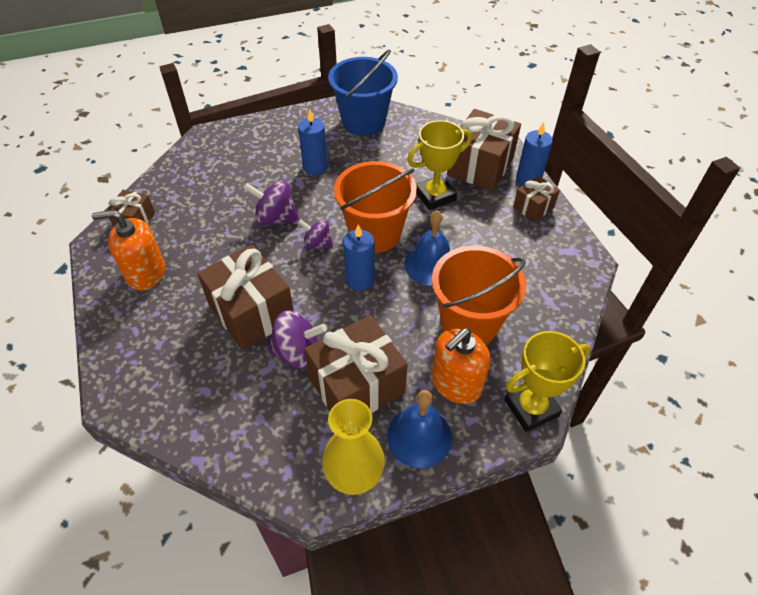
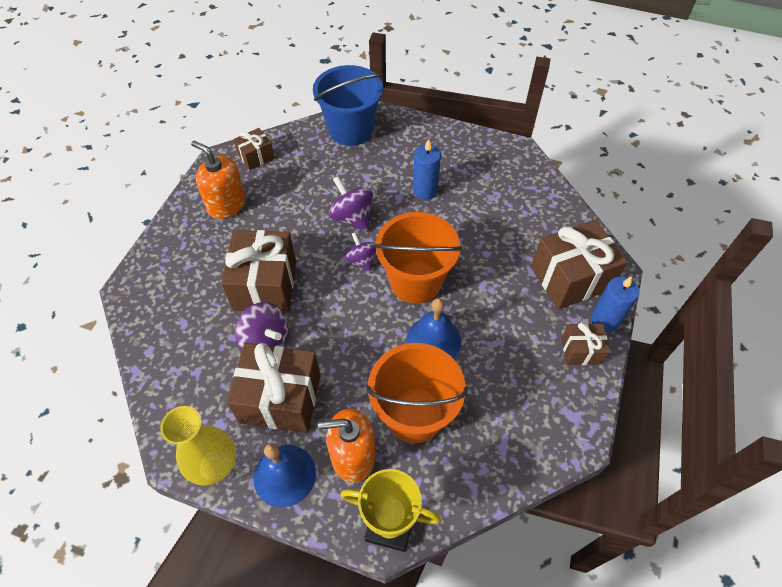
camera: 40 degrees right, 5 degrees up
(359, 280) = (365, 313): blue candle -> none
(363, 122) = (505, 171): blue bucket -> blue bucket (351, 130)
(435, 196) = (499, 280): yellow trophy -> none

